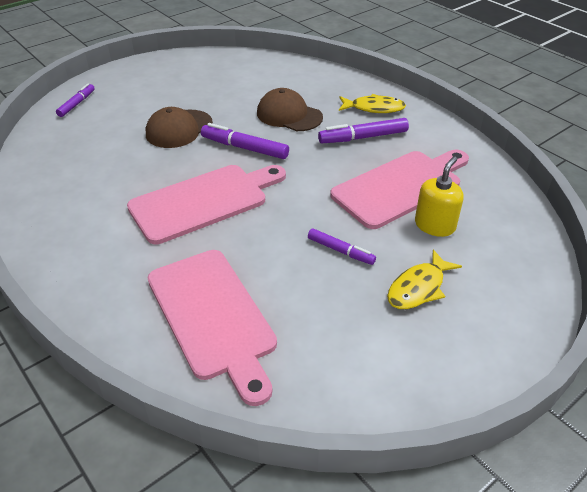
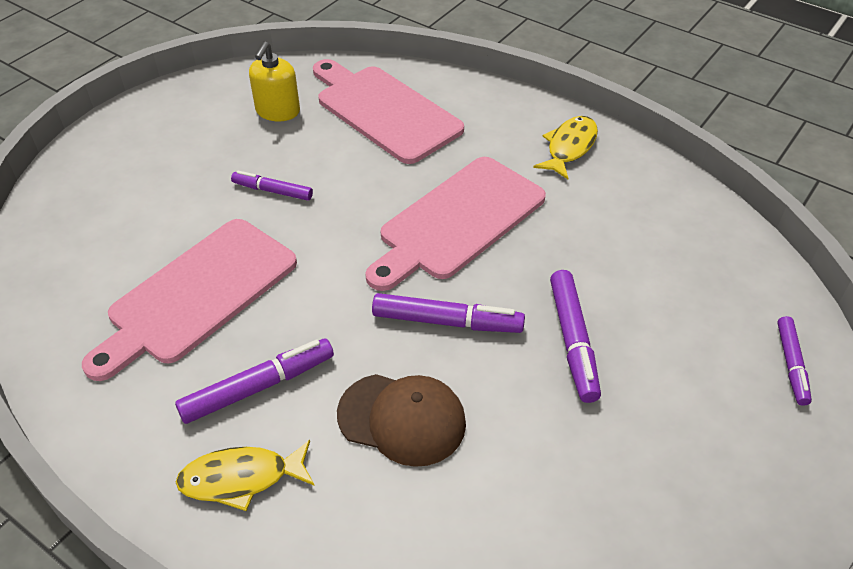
camera: 165 degrees right, 5 degrees up
(179, 129) = (573, 341): brown cap -> purple marker
(418, 288) = (186, 168): yellow fish -> yellow fish (569, 147)
(435, 225) = (157, 243): yellow soap dispenser -> yellow soap dispenser (278, 111)

